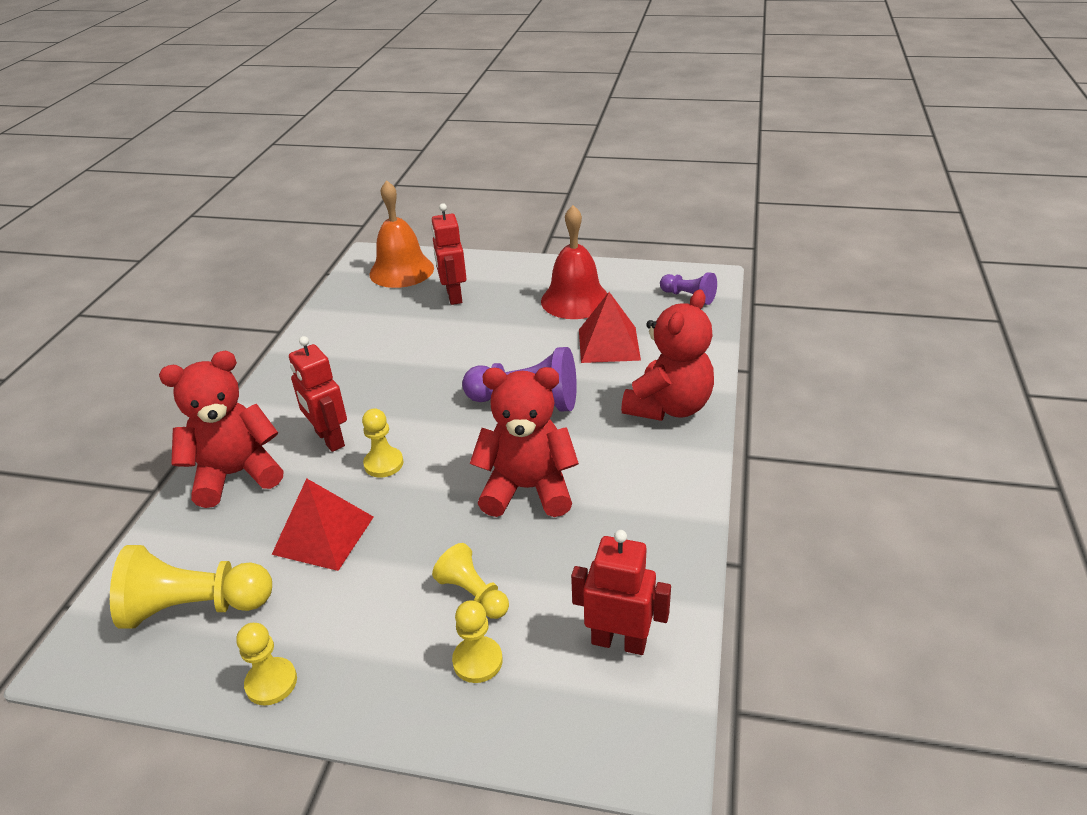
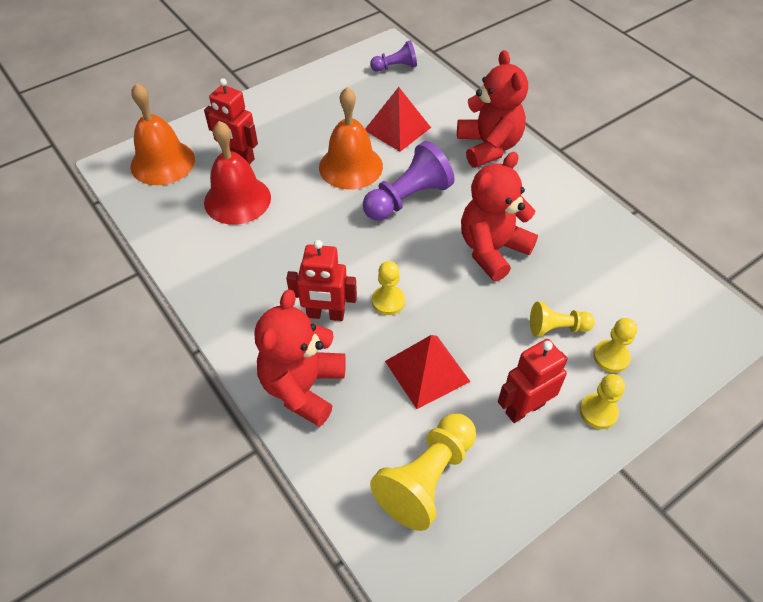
camera: 50 degrees left, 15 degrees up
(271, 682) = (539, 467): yellow pawn -> yellow pawn (598, 412)
(522, 350) = (350, 166): none -> orange bell
(575, 300) = (329, 110): red bell -> red bell (237, 199)
(619, 642) = (650, 290): red robot -> red robot (524, 408)

